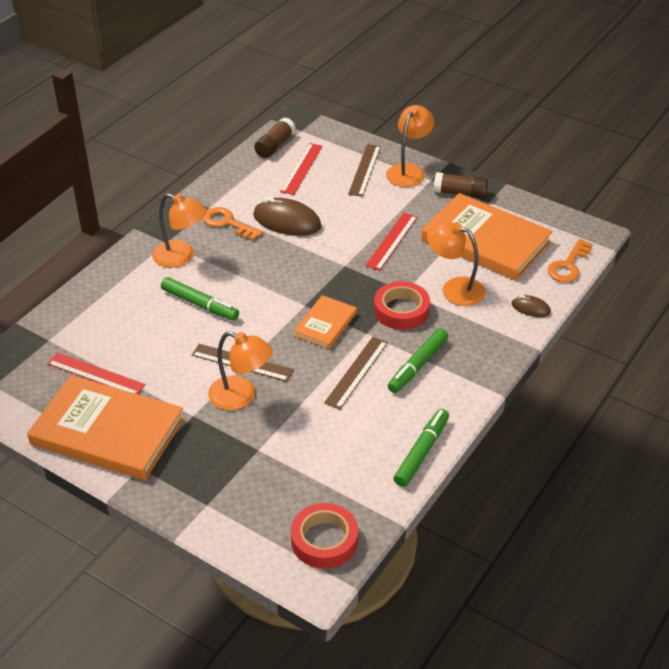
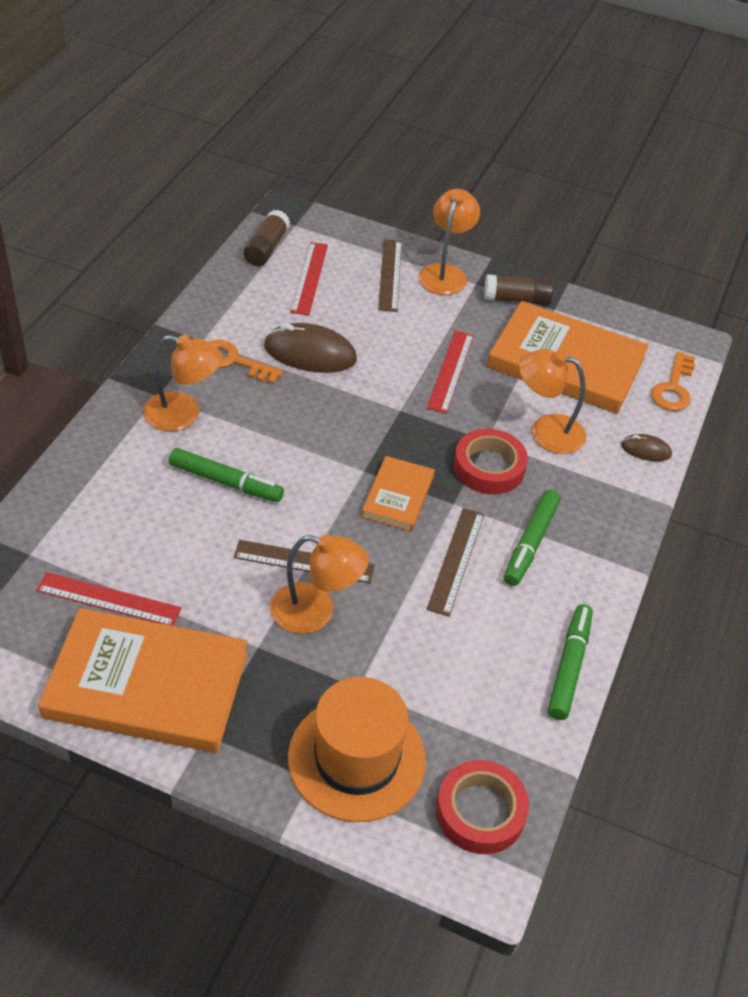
camera: 15 degrees left, 5 degrees up
(243, 495) = (356, 758): none -> orange hat

